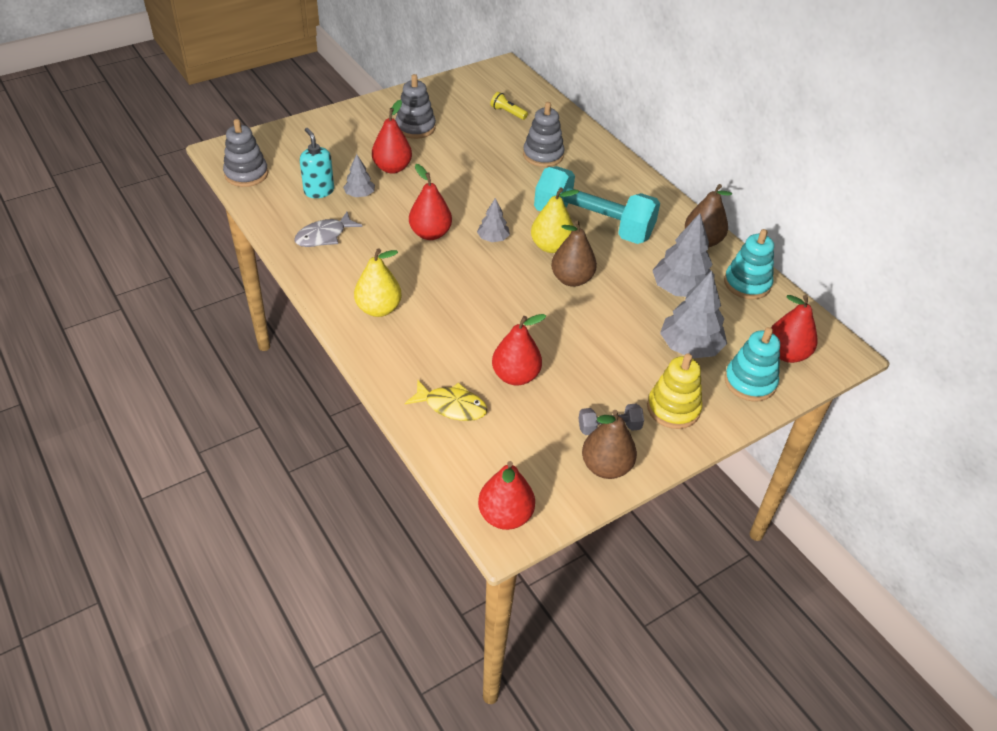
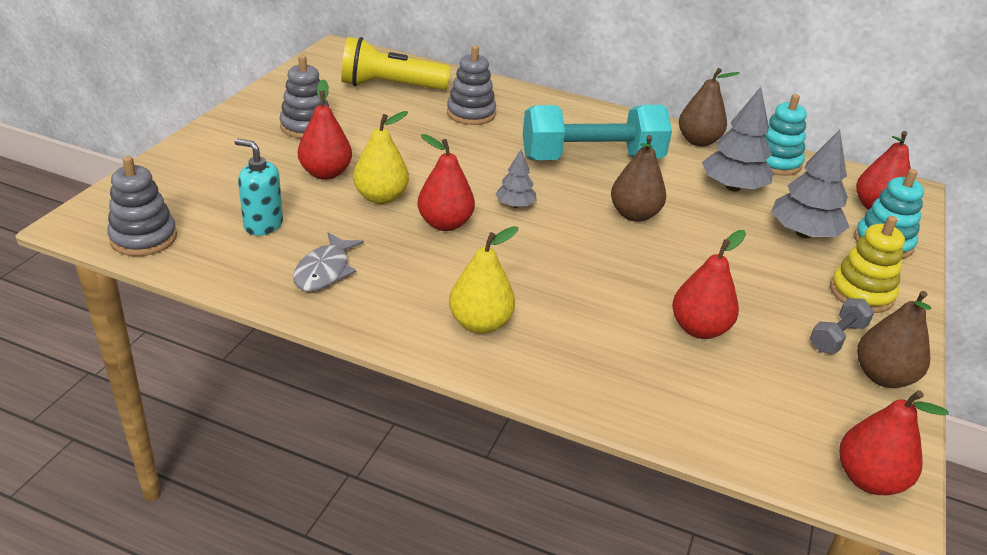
camera: 35 degrees left, 10 degrees down
(360, 195) = (318, 212): grey tree -> none
(451, 406) = (678, 391): yellow fish -> none
(508, 113) = (390, 86): yellow flashlight -> yellow flashlight, size x2.27
(551, 246) = (578, 192): yellow pear -> yellow pear (381, 197)

